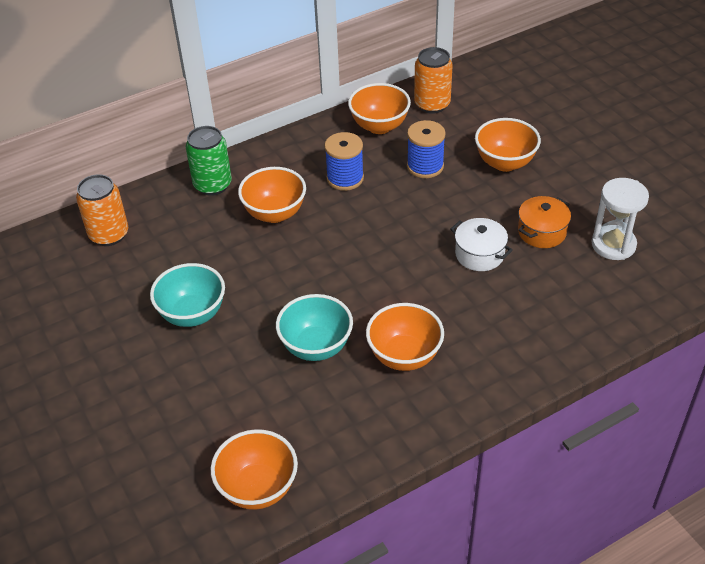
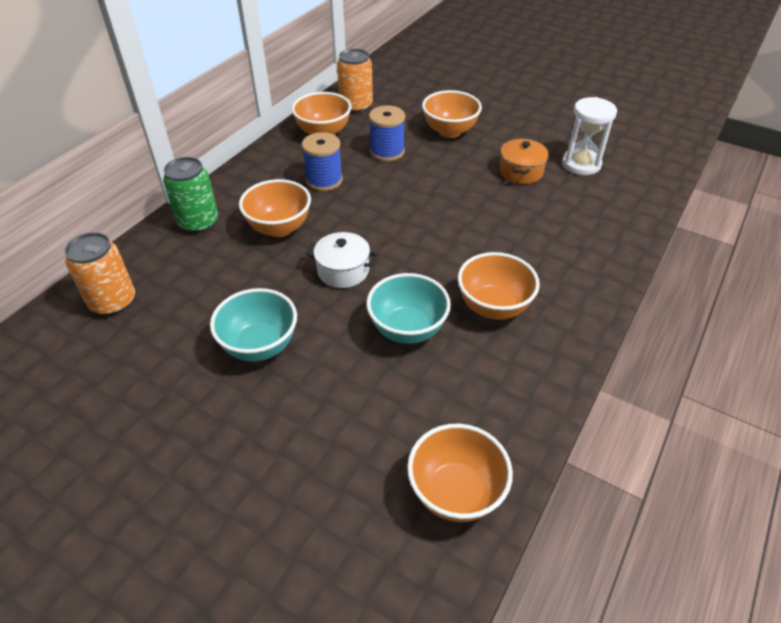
camera: 30 degrees left, 0 degrees up
(479, 254) = (487, 203): white pot -> white pot (343, 271)

